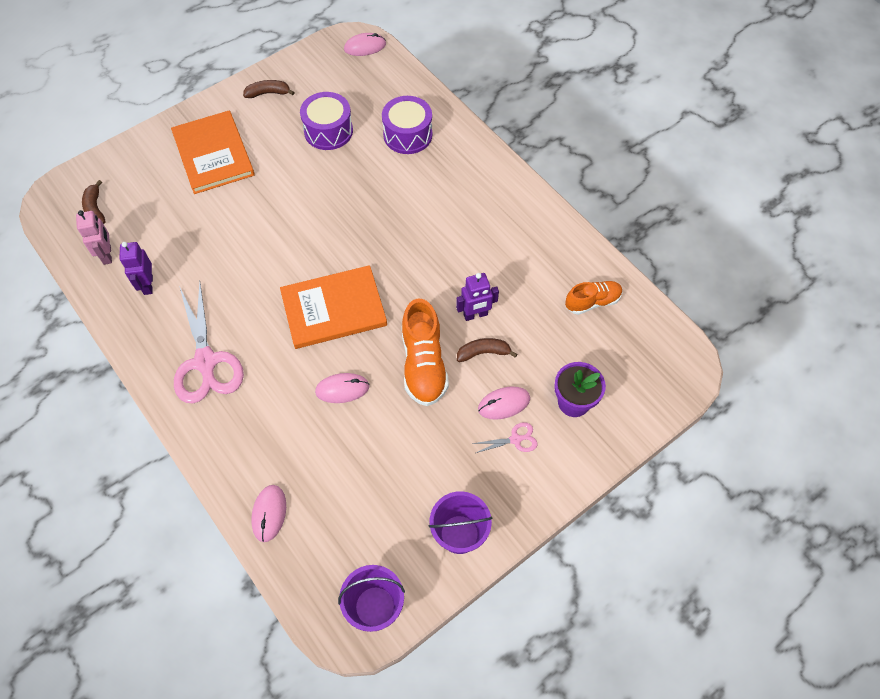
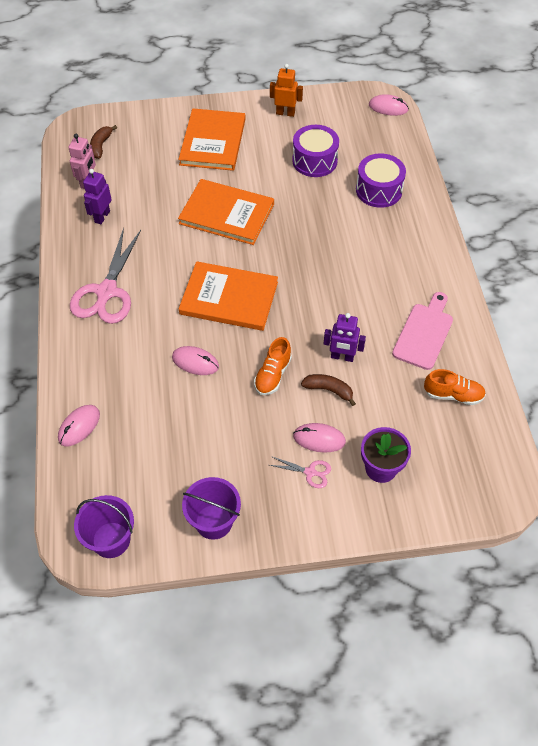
camera: 30 degrees right, 5 degrees down
(268, 93) = (285, 113): brown banana -> orange robot
(276, 224) = (226, 214): none -> orange book
(423, 364) = (273, 375): orange shoe -> orange shoe, size x0.62
(533, 256) = (424, 333): none -> pink cutting board

